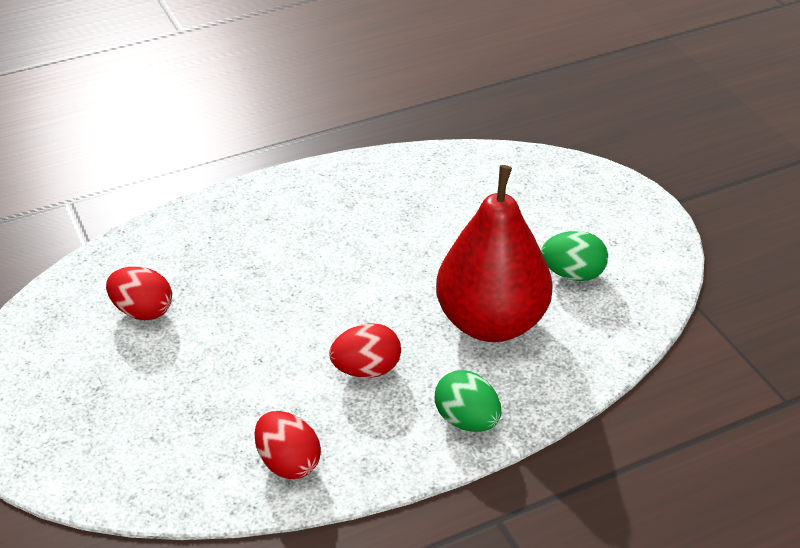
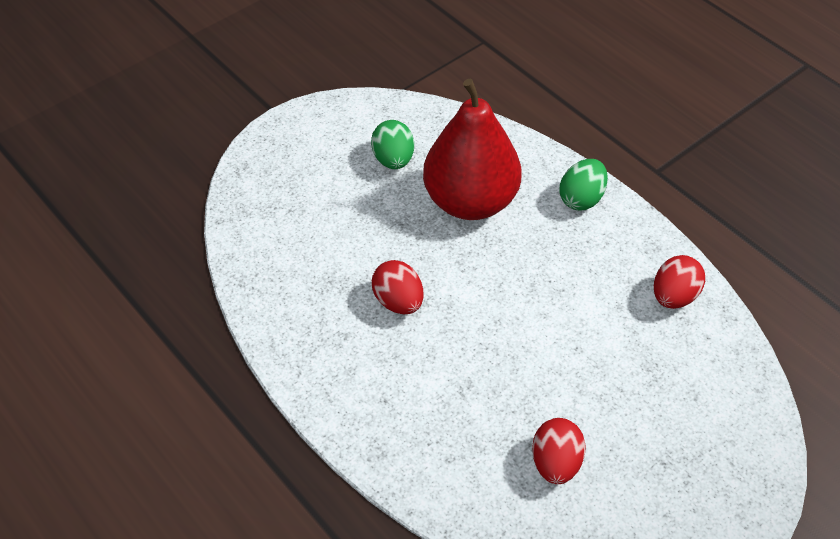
camera: 105 degrees left, 10 degrees up
(366, 369) = (556, 270): red egg -> red egg (398, 301)

